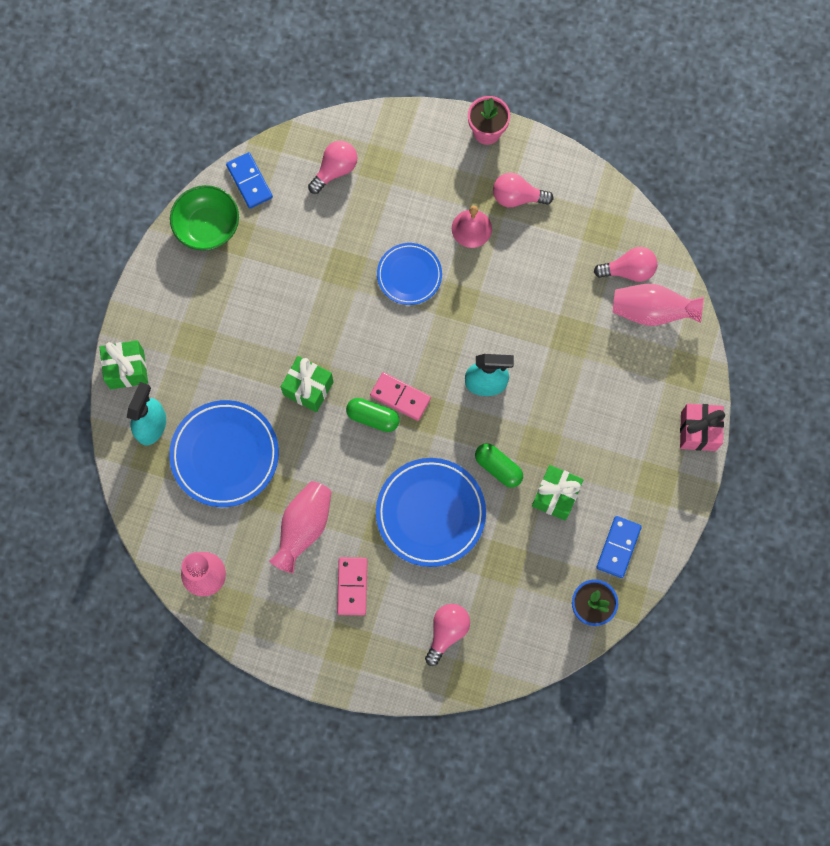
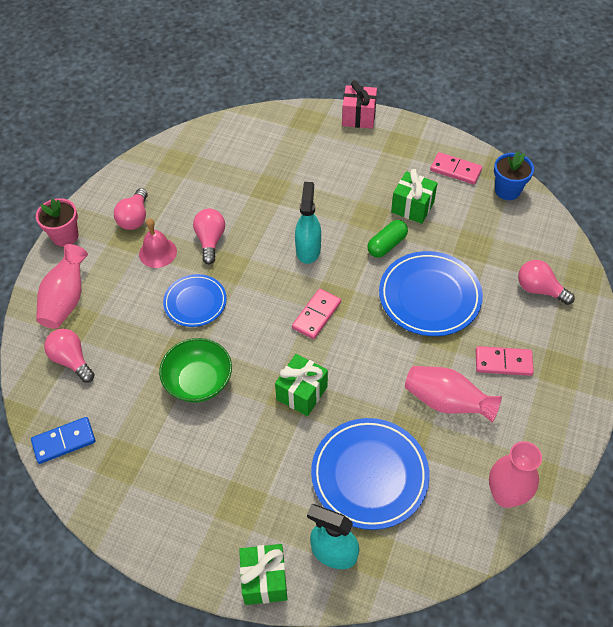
camera: 85 degrees left, 20 degrees down
(207, 226) = (107, 486): green bowl -> green bowl (198, 381)
(373, 417) = (335, 338): green capsule -> none
(618, 547) = (455, 170): blue domino -> pink domino
(628, 270) = (217, 149): pink light bulb -> pink light bulb (210, 240)
(651, 311) = (255, 137): pink vase -> pink vase (66, 300)

